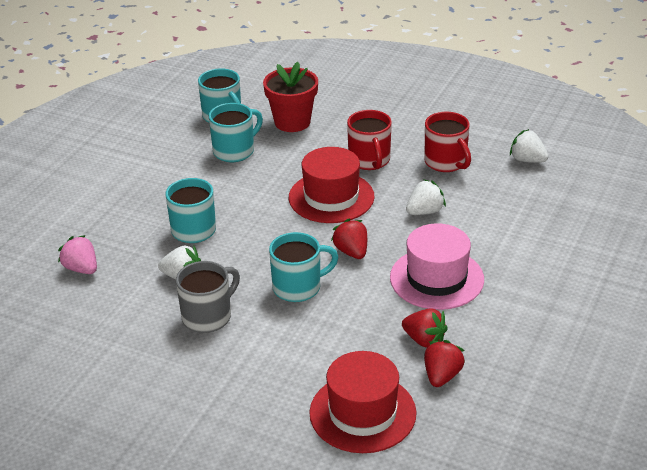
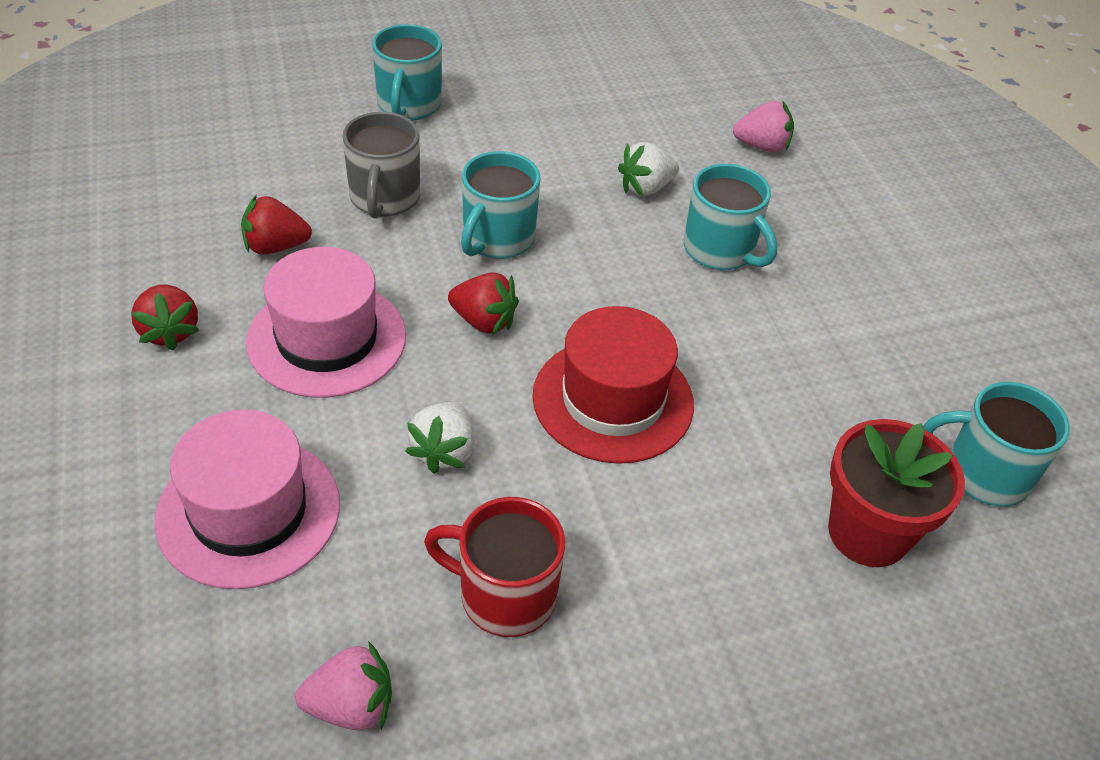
camera: 135 degrees right, 10 degrees up
(208, 317) = (556, 161): grey mug -> grey mug (384, 198)
(235, 151) = (858, 409): turquoise mug -> turquoise mug (408, 106)
(362, 413) = (282, 144): red hat -> none
(369, 160) = (639, 516): red mug -> none
(442, 376) = (220, 216): red strawberry -> red strawberry (170, 332)
(525, 227) = (248, 511): none -> pink hat
(527, 160) = (351, 706): white strawberry -> pink strawberry

